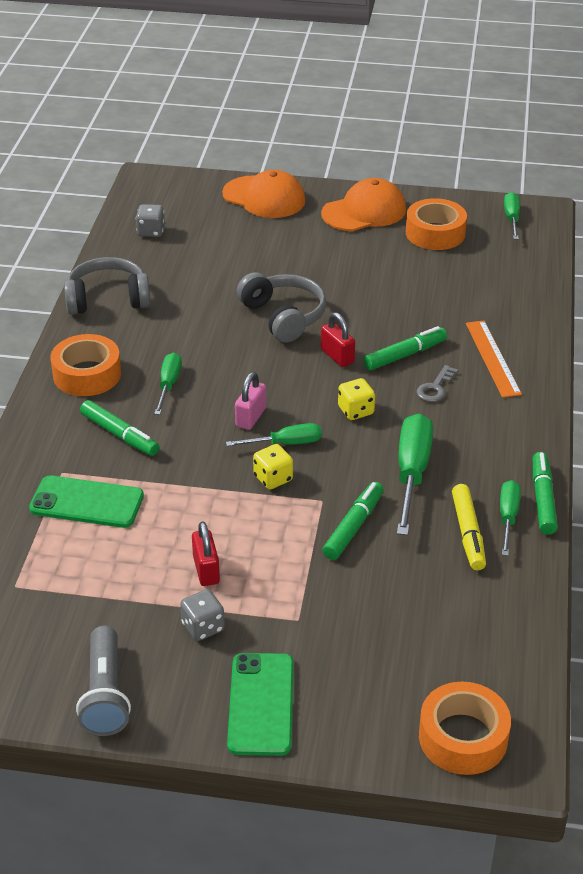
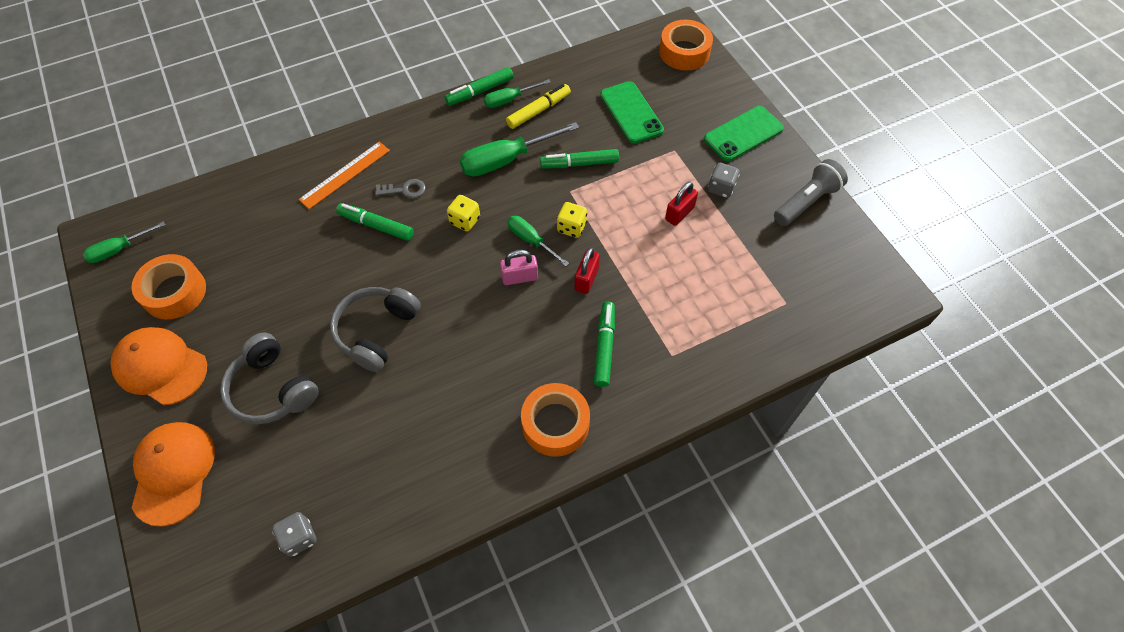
camera: 125 degrees left, 20 degrees up
(87, 502) = (685, 317): green phone -> green phone (631, 112)
(107, 299) = (441, 490): grey headphones -> grey headphones (272, 389)
(168, 384) = (523, 355): green screwdriver -> none
(337, 356) = (407, 266): red padlock -> red padlock (586, 279)

